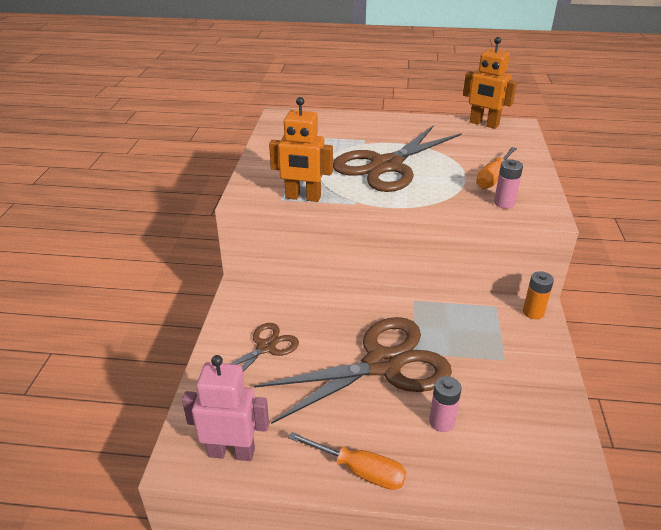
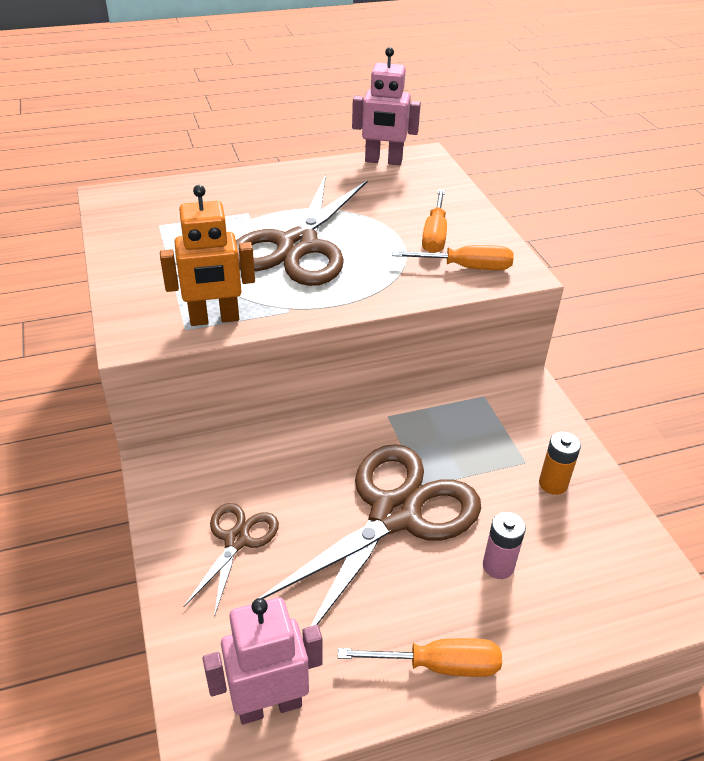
camera: 25 degrees left, 5 degrees up
(484, 124) = (383, 161): orange robot -> pink robot
(504, 203) = (466, 267): pink battery -> orange screwdriver
(533, 312) = (527, 392): orange battery -> orange battery (553, 484)

